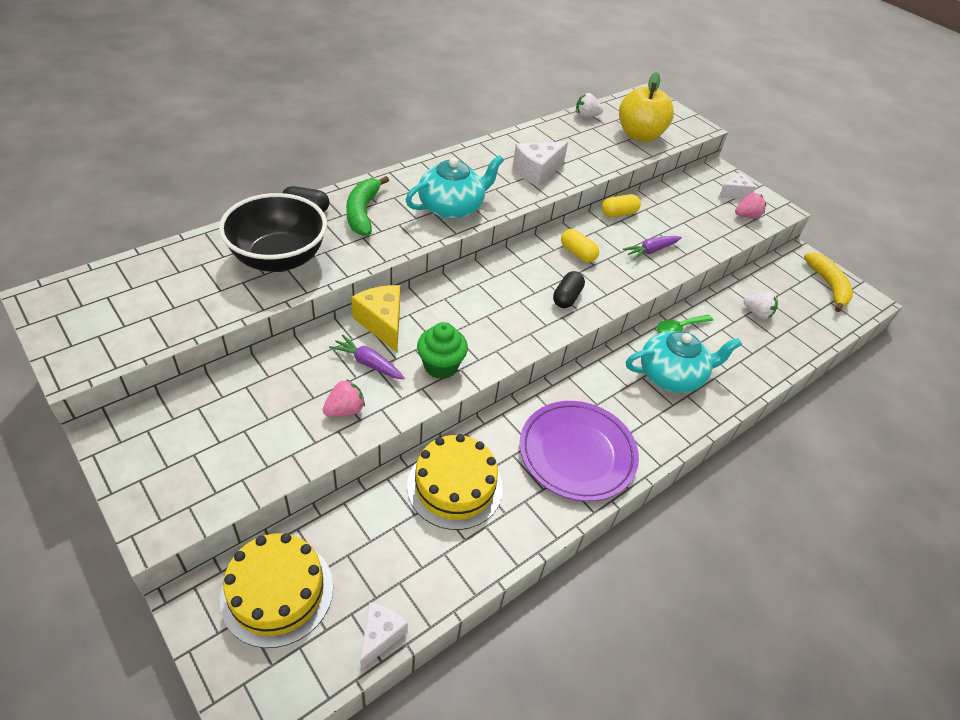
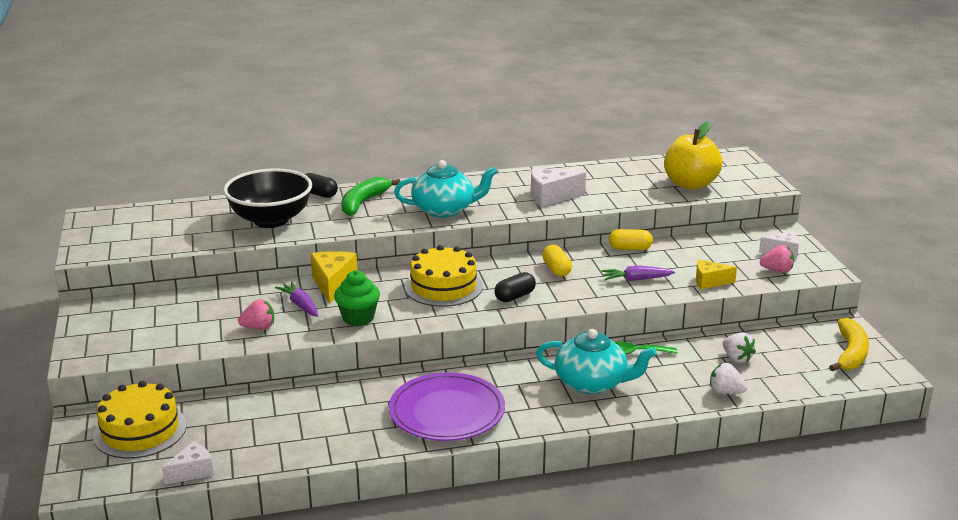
camera: 30 degrees right, 20 degrees down
(455, 486) = (321, 407): yellow cake -> yellow cake (443, 286)
(586, 116) = (646, 164): white strawberry -> white strawberry (725, 392)
(708, 240) = (709, 282): none -> yellow cheese

